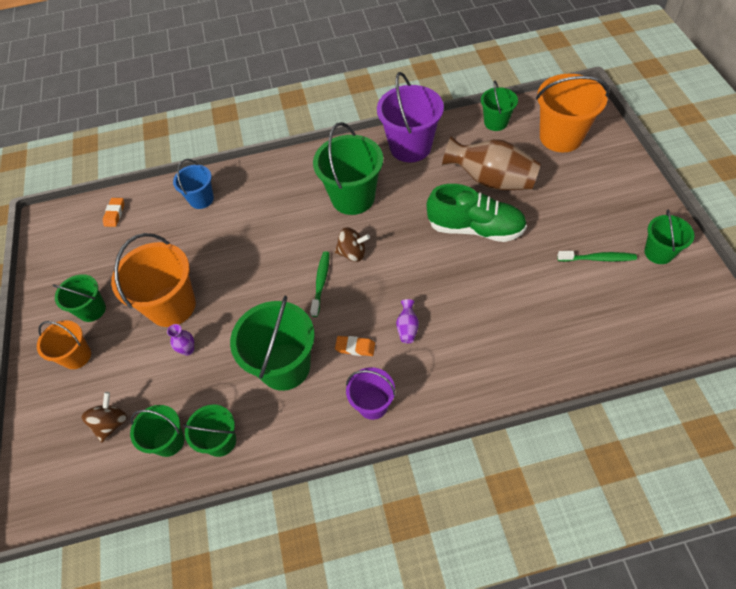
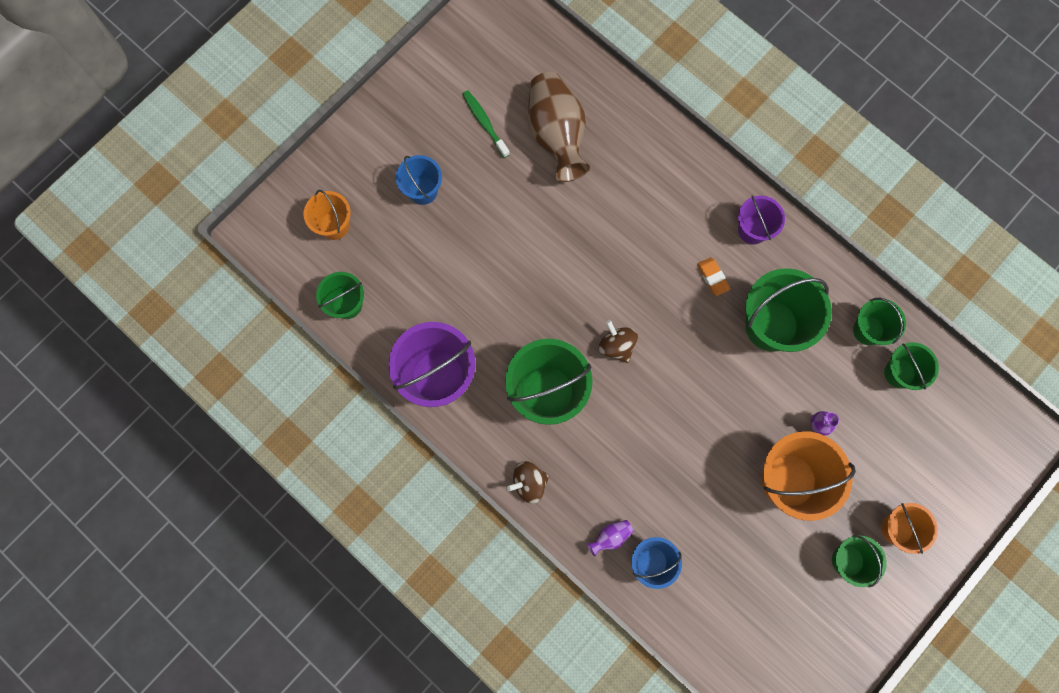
camera: 130 degrees left, 20 degrees up
(111, 423) = (923, 436): brown spinning top -> brown spinning top (529, 483)
(115, 214) = (733, 649): orange eraser -> none
(321, 282) = (668, 353): green toothbrush -> none
(407, 328) = (664, 245): purple vase -> purple vase (610, 537)
(475, 228) = (514, 247): green shoe -> none
(491, 181) = (440, 264): brown vase -> brown vase (556, 135)
(559, 195) = (422, 190): none -> blue bucket
(561, 137) = (334, 225): orange bucket -> orange bucket, size x0.58
(658, 252) = (446, 77): green bucket -> none

